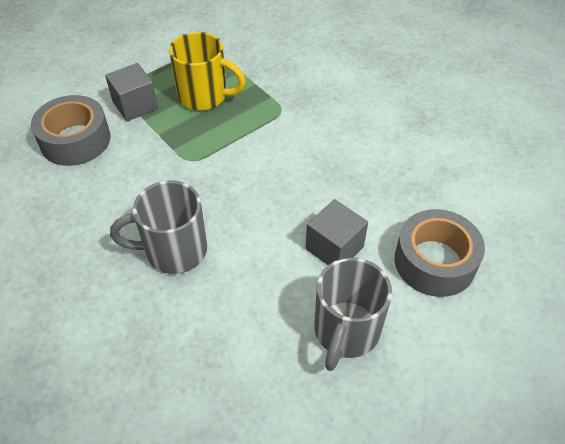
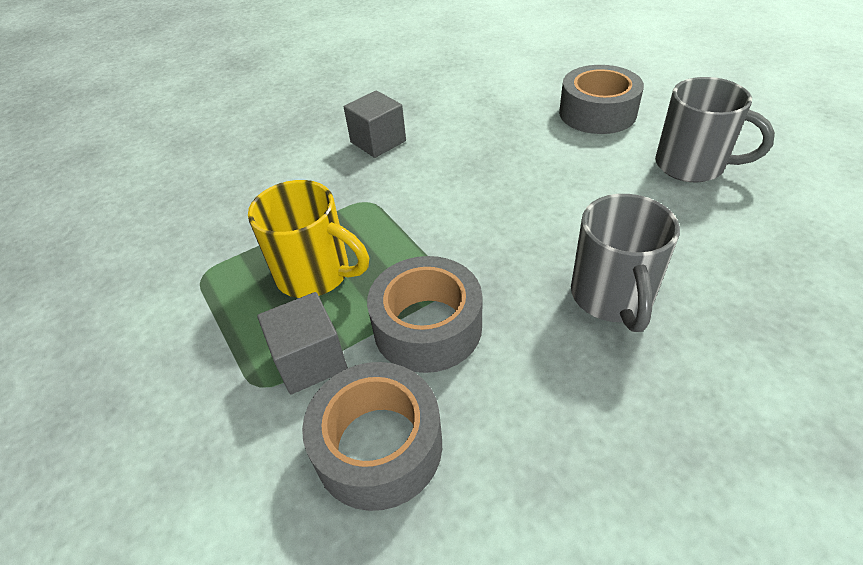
camera: 80 degrees left, 5 degrees down
(155, 153) = (427, 326): none -> grey tape
(205, 96) = (316, 274): yellow mug -> yellow mug turned 90 degrees clockwise
(334, 248) = (589, 168): grey cube -> grey cube (378, 141)

